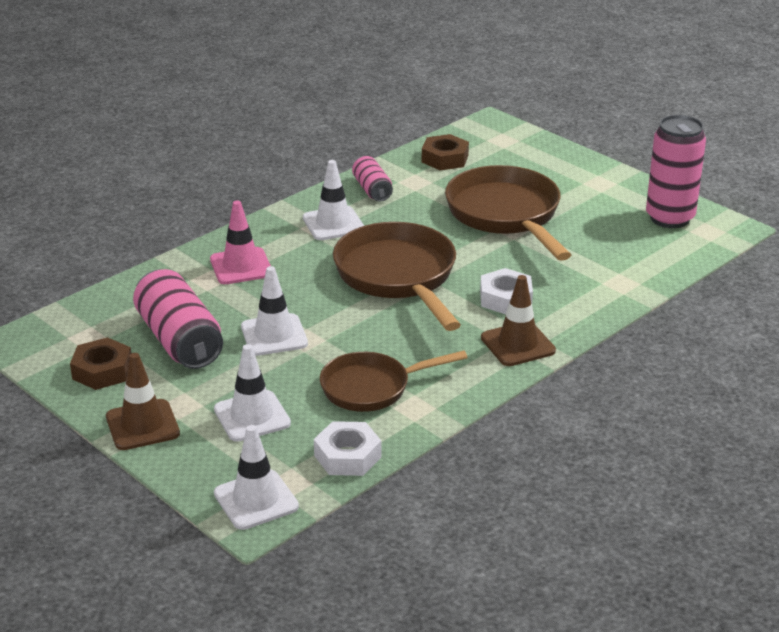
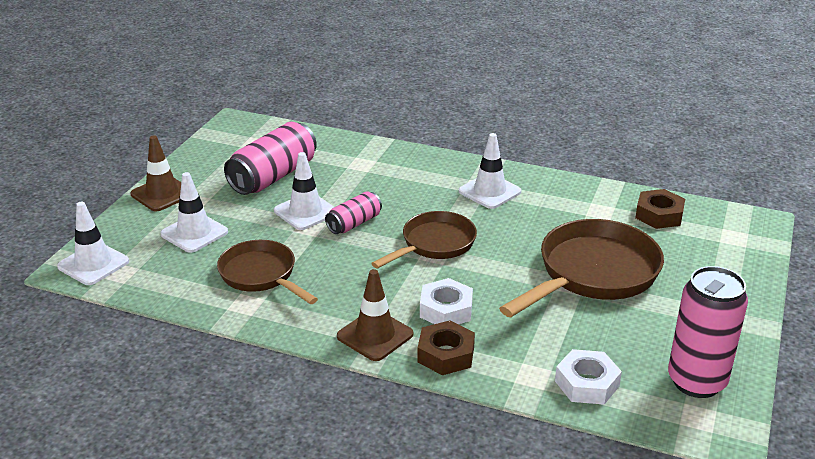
camera: 65 degrees right, 0 degrees up
(102, 371) = (218, 160): brown nut -> brown nut (446, 354)
(241, 266) = (390, 171): pink traffic cone -> none
(347, 456) = (163, 289): white nut -> white nut (587, 383)
(372, 190) = (563, 194): pink can -> pink can (354, 223)
(398, 277) = (434, 244): brown pan -> brown pan, size x0.64

